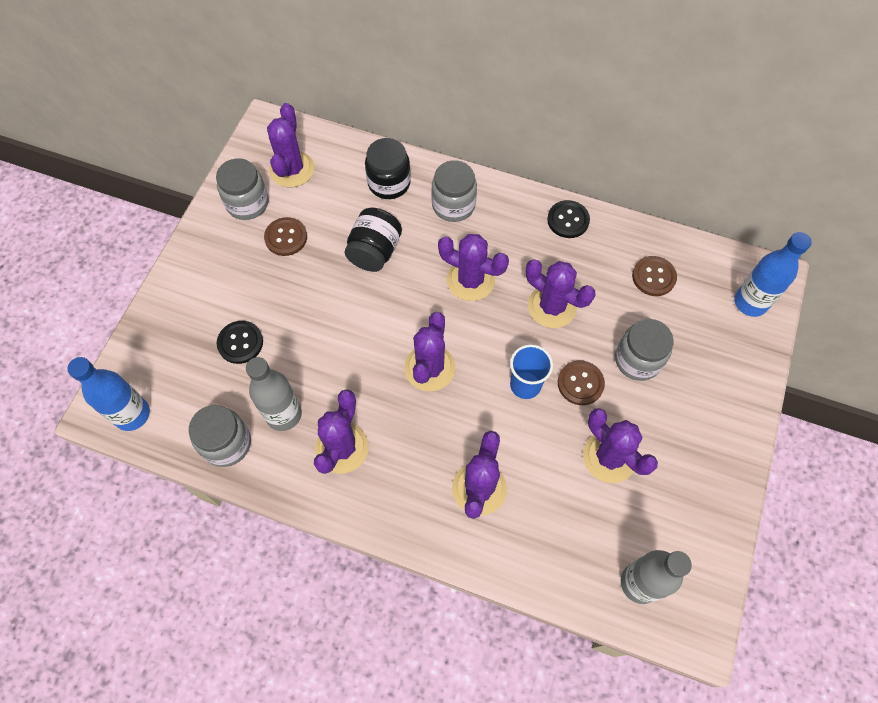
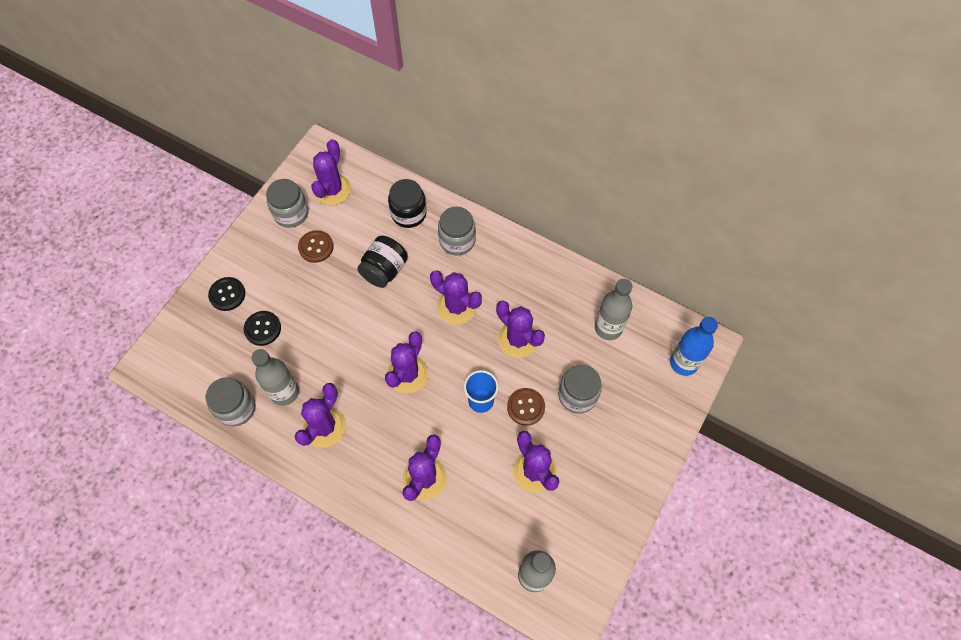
camera: 10 degrees right, 0 degrees up
(132, 414) = (169, 372): blue bottle -> none
(568, 220) = (549, 268): black button -> black button (227, 294)
(653, 277) = (608, 328): brown button -> grey bottle

